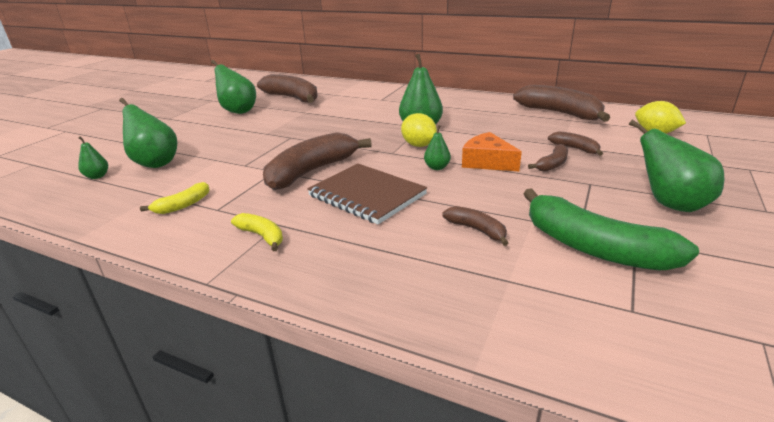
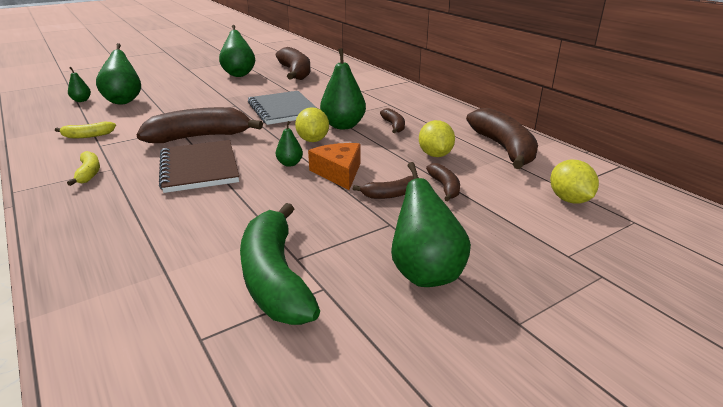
camera: 30 degrees right, 0 degrees up
(344, 129) = (283, 110): none -> grey notebook
(477, 230) = (219, 225): brown banana -> brown banana (394, 126)
(527, 130) = (435, 155): none -> yellow lemon

